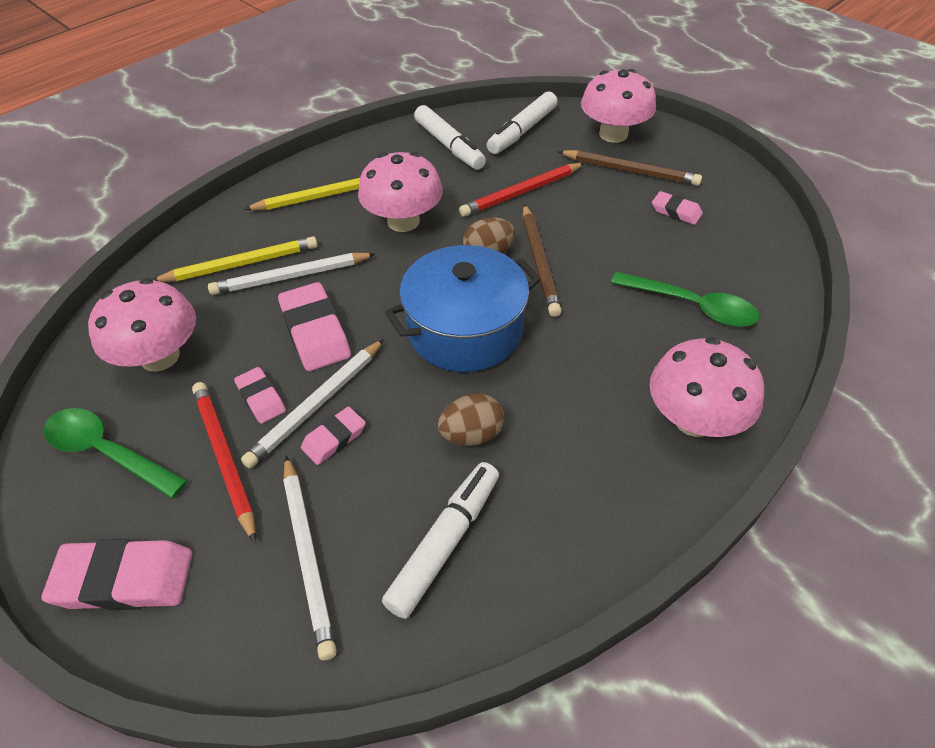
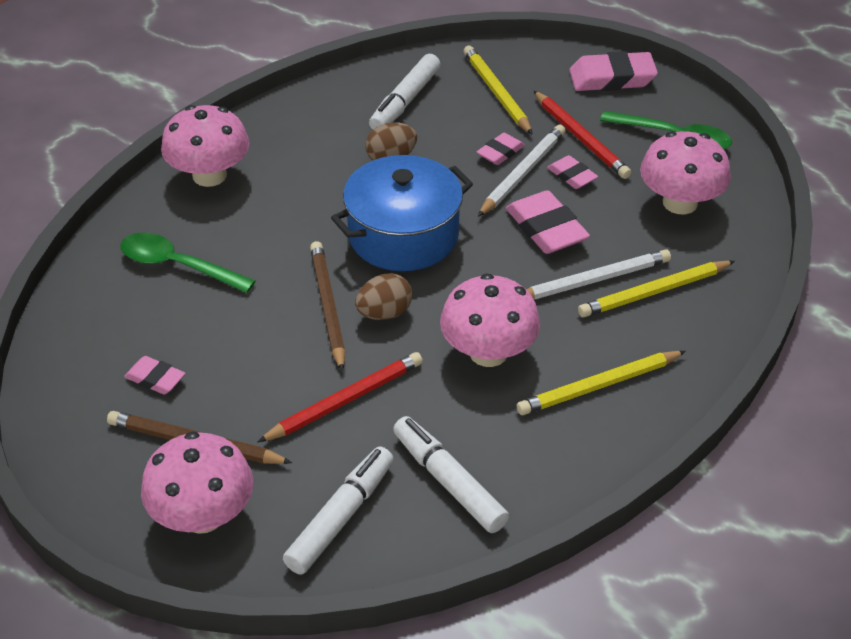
camera: 175 degrees right, 5 degrees down
(308, 555) = (496, 93): white pencil -> yellow pencil

